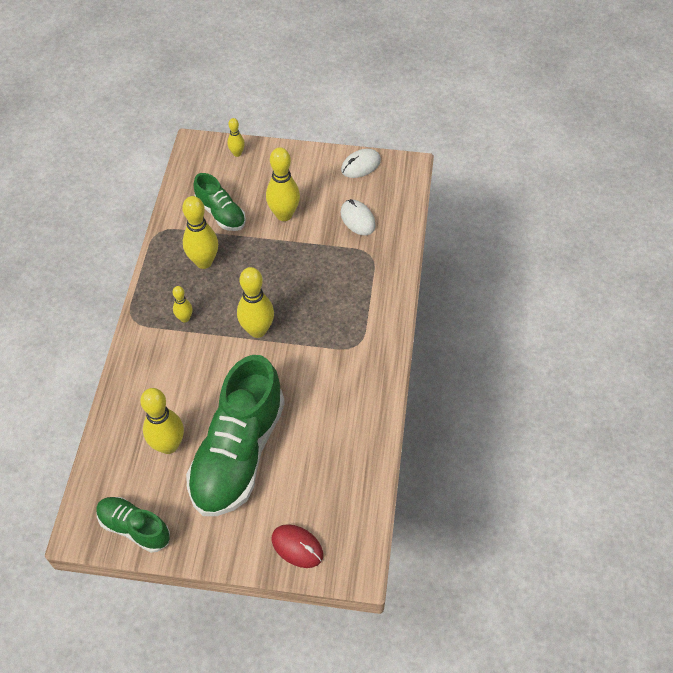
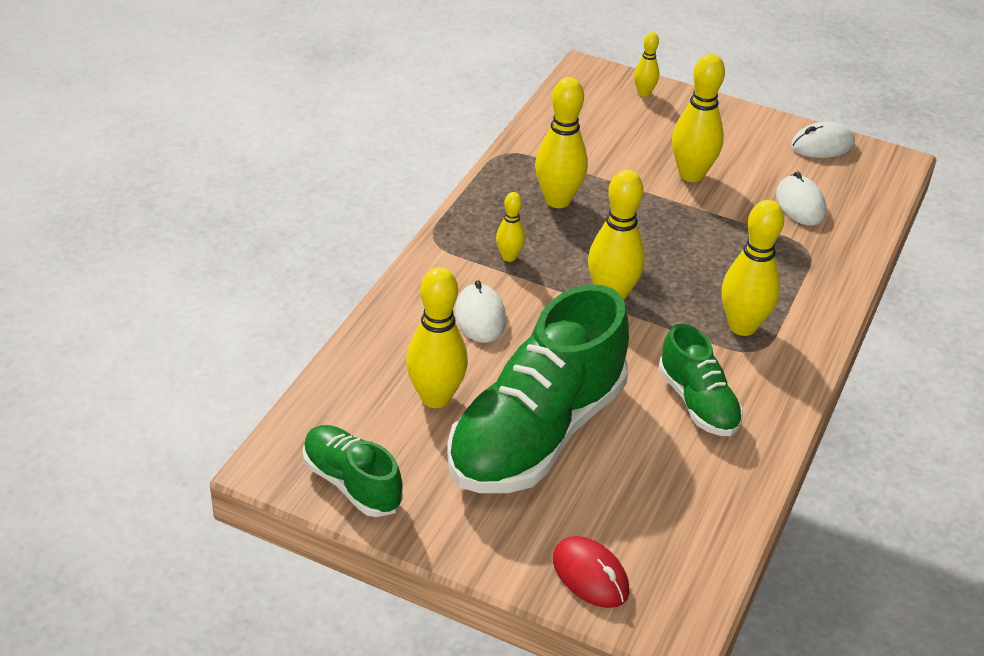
camera: 15 degrees right, 15 degrees down
(179, 372) = (480, 317): none -> white mouse
(221, 213) = (599, 153): green shoe -> green shoe (698, 403)
(344, 329) = (742, 326): none -> yellow bowling pin

